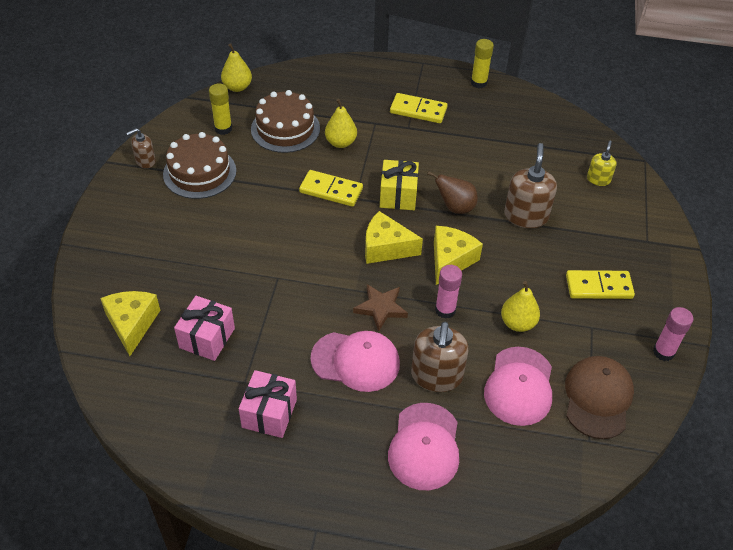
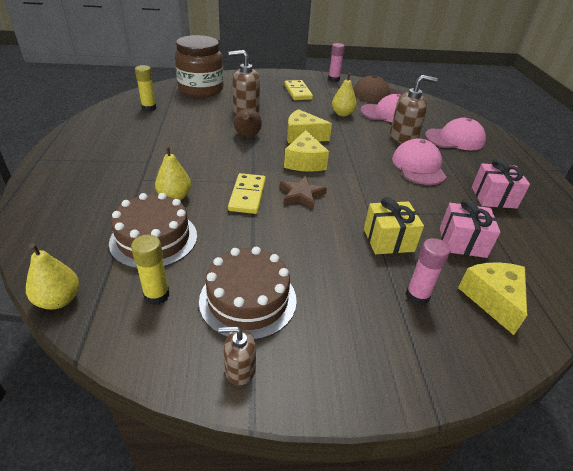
camera: 105 degrees left, 10 degrees down
(132, 324) = (493, 300): yellow cheese -> yellow cheese turned 105 degrees clockwise
(145, 161) = (240, 369): brown soap dispenser -> brown soap dispenser turned 135 degrees clockwise
(381, 308) = (365, 160): brown star -> brown star (301, 195)
(398, 195) = (242, 160): yellow gift -> yellow gift (388, 240)
(418, 110) = (121, 157): yellow domino -> none
(445, 310) = (349, 136): pink glue stick -> pink glue stick (417, 296)
(478, 83) = (80, 130): yellow glue stick -> yellow glue stick (149, 108)
(598, 179) = (201, 89): yellow soap dispenser -> brown jar

